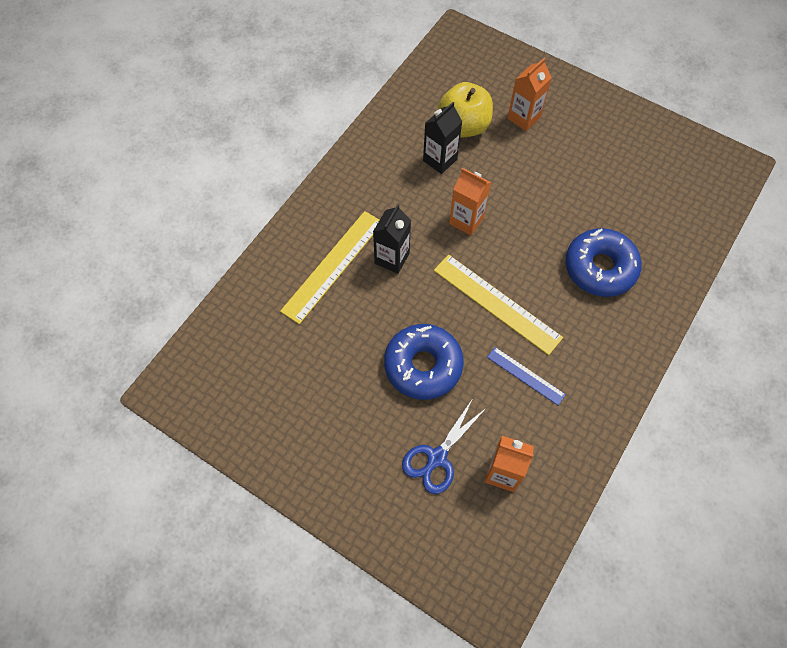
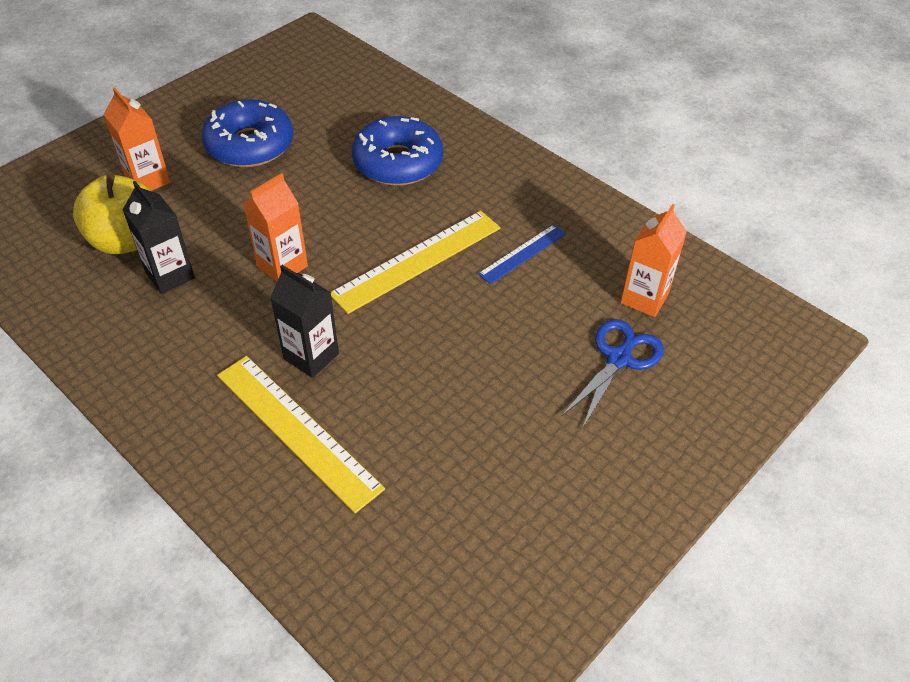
camera: 80 degrees left, 15 degrees down
(423, 365) = (488, 350): blue donut -> blue donut (250, 145)
(436, 458) = (619, 358): blue scissors -> blue scissors turned 105 degrees counterclockwise

